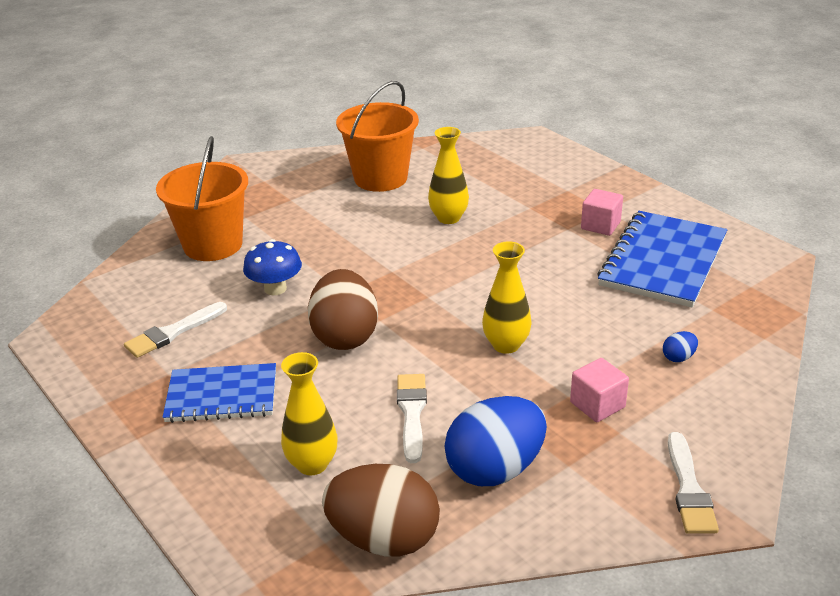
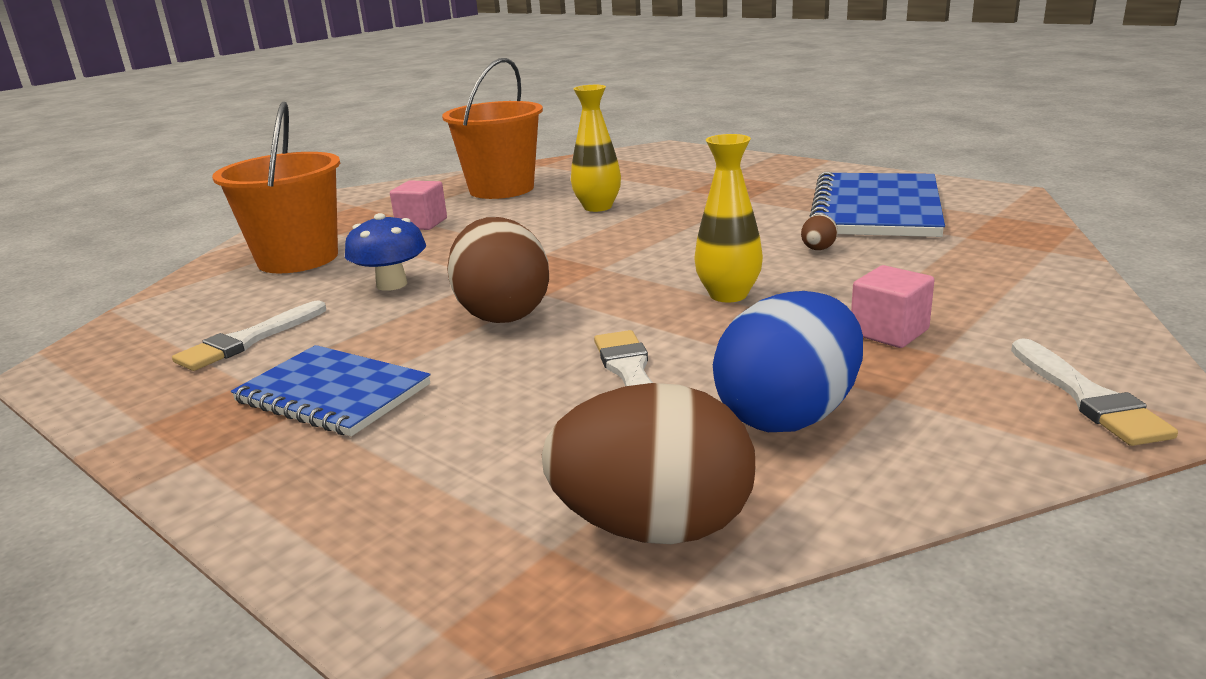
camera: 10 degrees left, 10 degrees down
(222, 396) = (332, 394): blue notebook -> blue notebook turned 45 degrees clockwise
(312, 464) = (497, 450): yellow vase -> none
(593, 304) = (818, 249): none -> brown egg
(600, 225) = (782, 193): pink cube -> pink cube (422, 223)
(678, 357) = (960, 278): blue egg -> none

